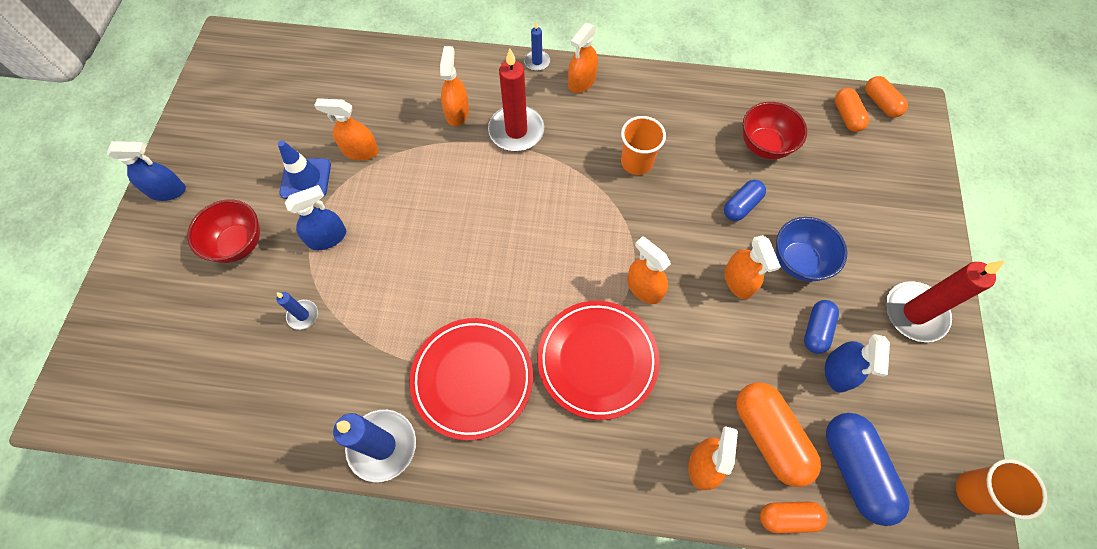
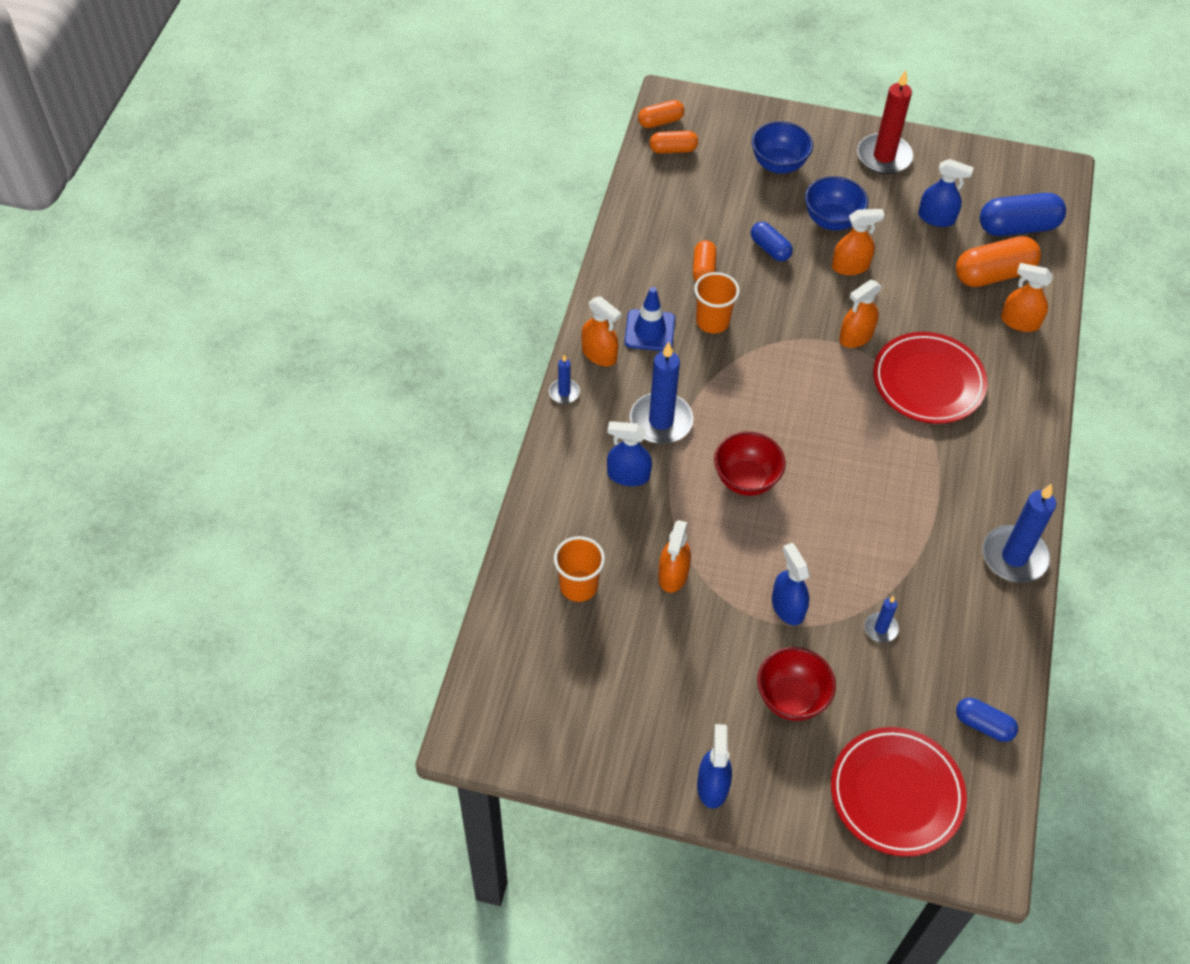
camera: 85 degrees left, 10 degrees down
(306, 179) = (707, 631): blue traffic cone -> blue traffic cone (649, 330)
(457, 112) = (628, 475): orange spray bottle -> blue spray bottle
(472, 379) = (947, 481): red plate -> red plate (896, 794)
(516, 131) = (661, 421): red candle -> blue candle
(764, 145) = (701, 218): red bowl -> red bowl (746, 479)
(788, 517) = (1057, 276): orange capsule -> orange capsule (703, 270)
(816, 330) = (899, 223): blue capsule -> blue capsule (983, 725)
(861, 208) = (778, 164): none -> blue bowl
(974, 492) = (1031, 162): orange cup -> orange cup (578, 586)

